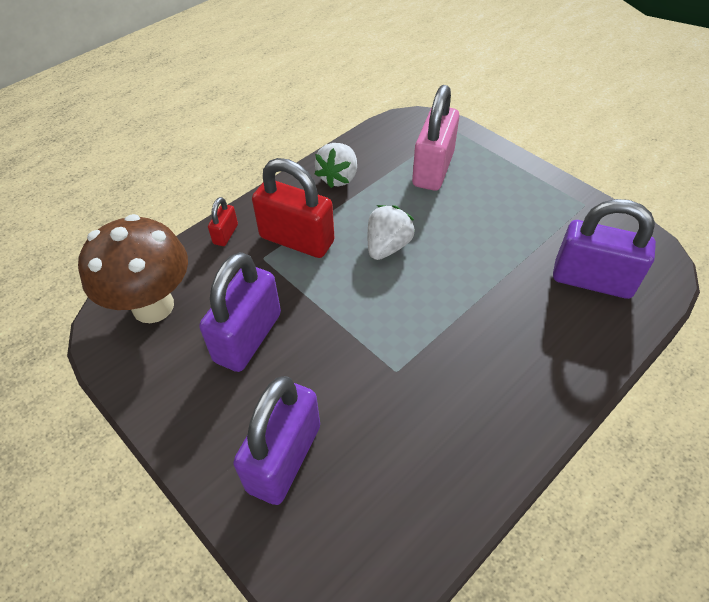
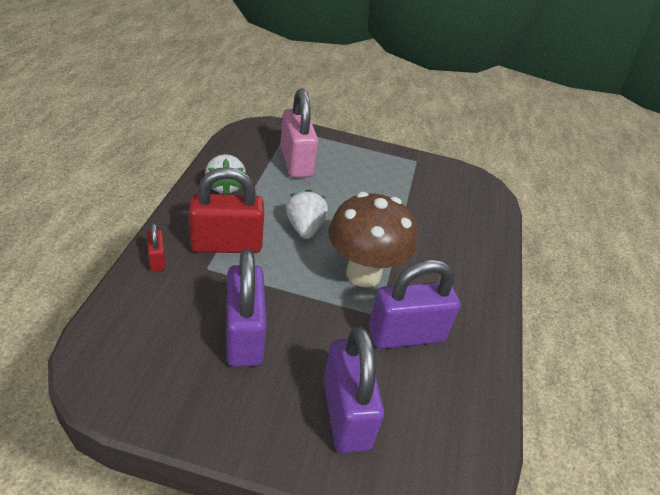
camera: 40 degrees left, 10 degrees down
(153, 306) = (132, 344): brown mushroom -> brown mushroom (363, 274)
(592, 280) = (456, 208): purple padlock -> purple padlock (406, 334)

